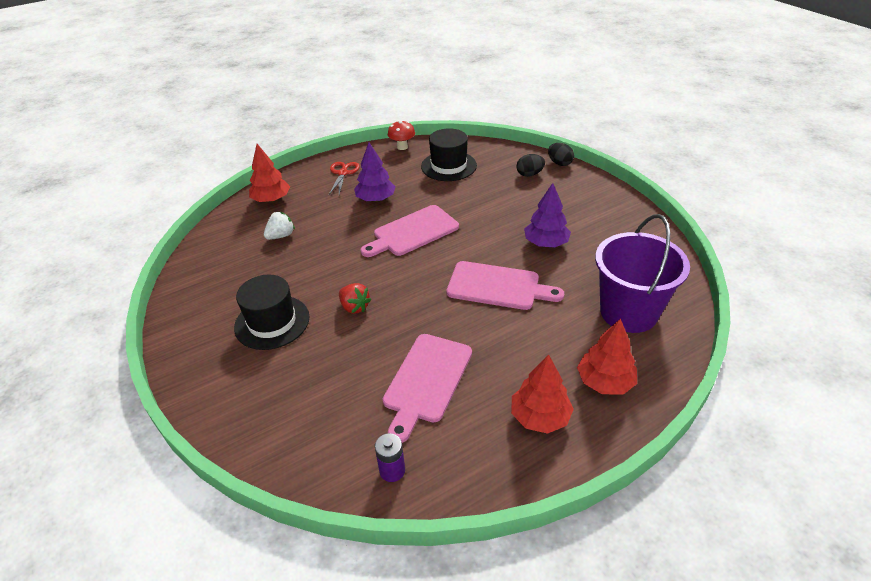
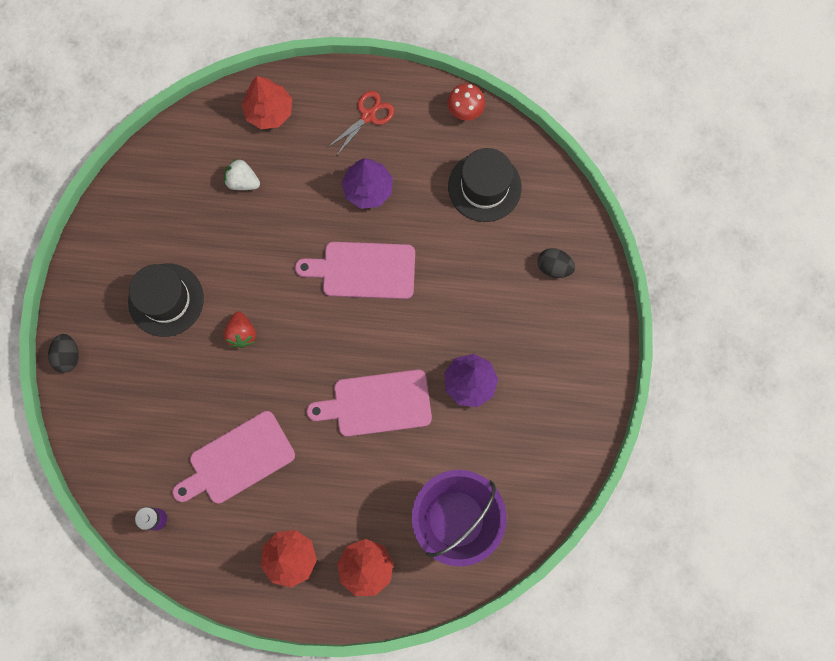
camera: 35 degrees right, 35 degrees up
(281, 236) = (243, 181): white strawberry -> white strawberry turned 150 degrees counterclockwise
(497, 286) = (377, 403): pink cutting board -> pink cutting board turned 120 degrees clockwise
(559, 163) = (603, 273): black egg -> black egg (68, 356)

